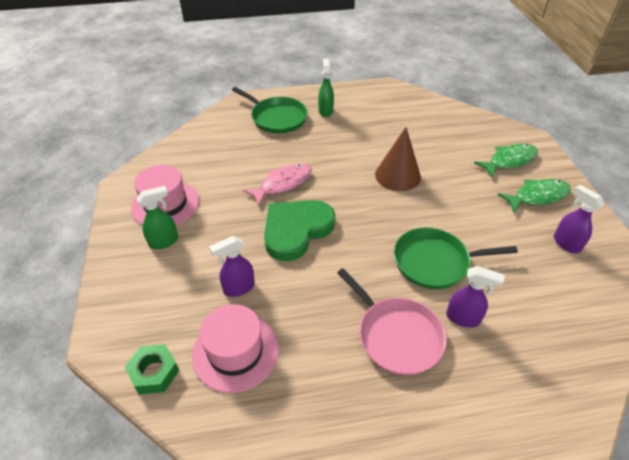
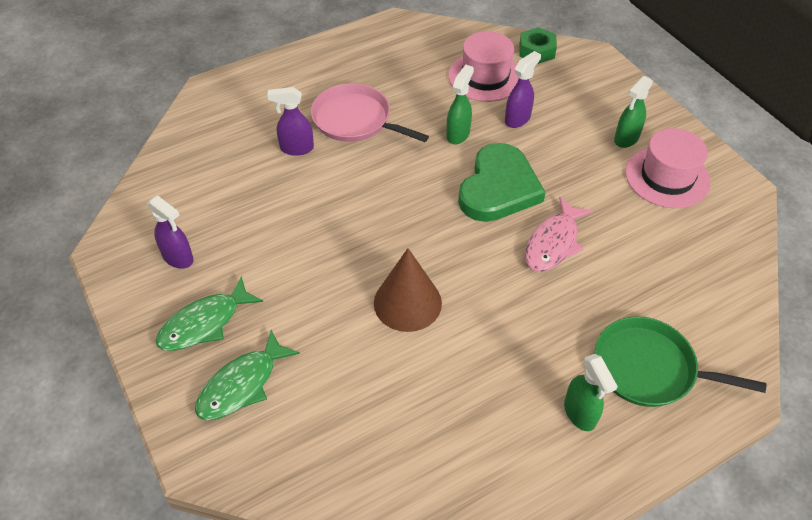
camera: 160 degrees right, 5 degrees up
(302, 288) = (458, 134): none -> green spray bottle
(435, 262) = (332, 194): green pan -> none

